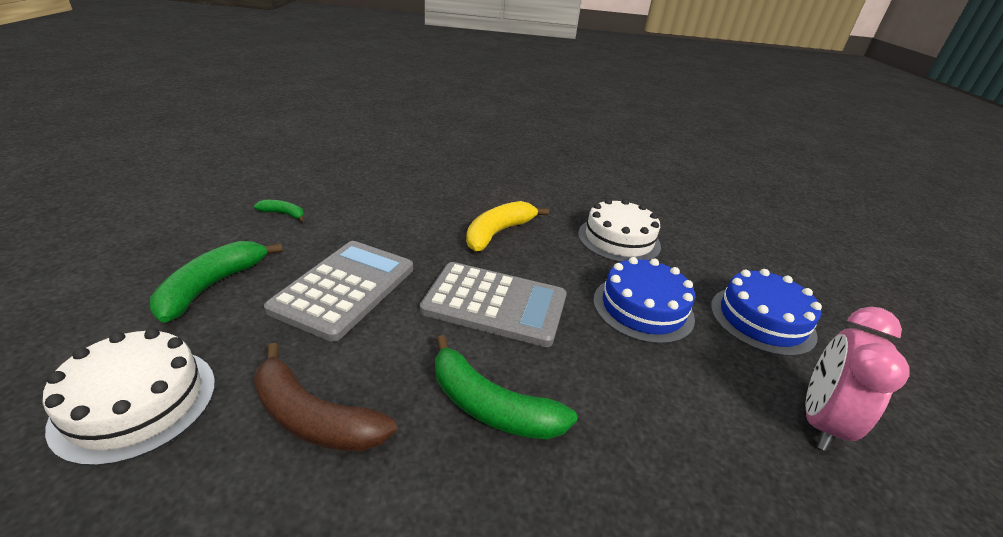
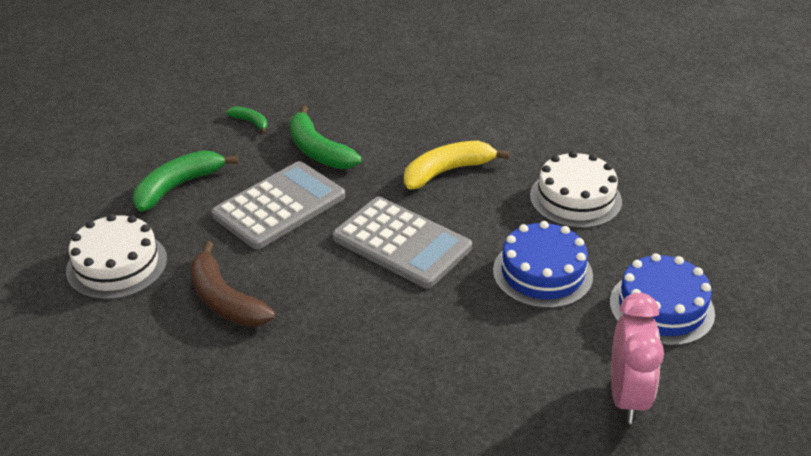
camera: 25 degrees right, 5 degrees up
(491, 406) = (353, 321): green banana -> green banana (318, 150)
(819, 421) = (627, 396): pink clock -> pink clock turned 135 degrees clockwise

